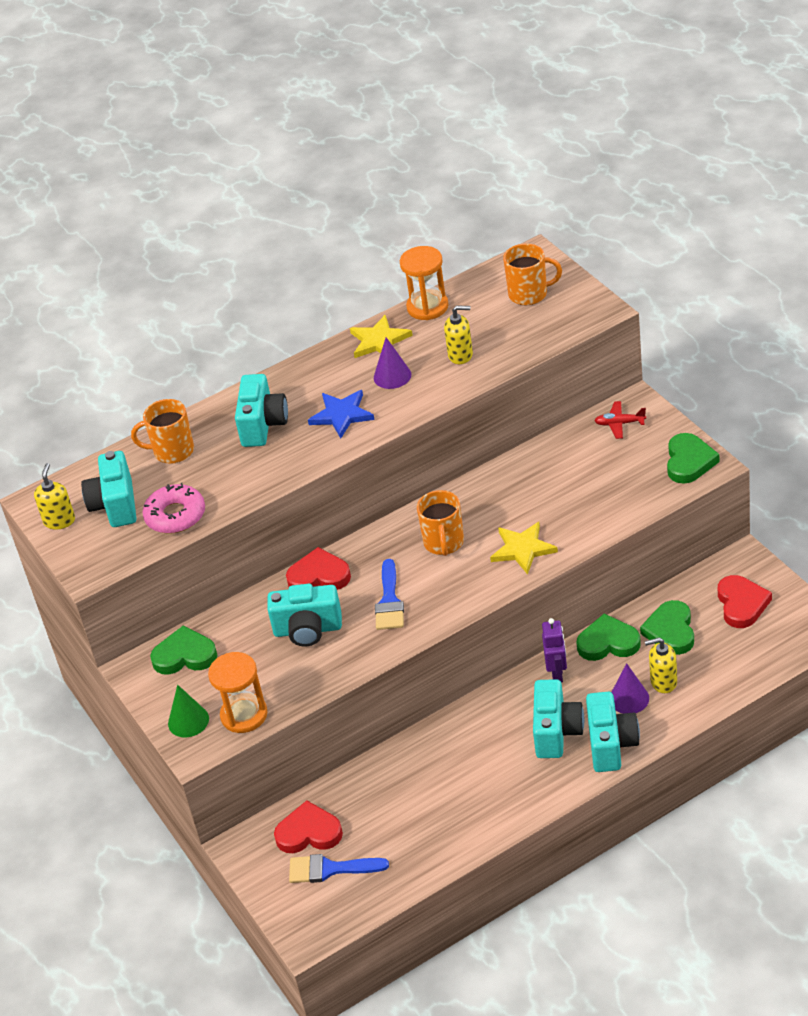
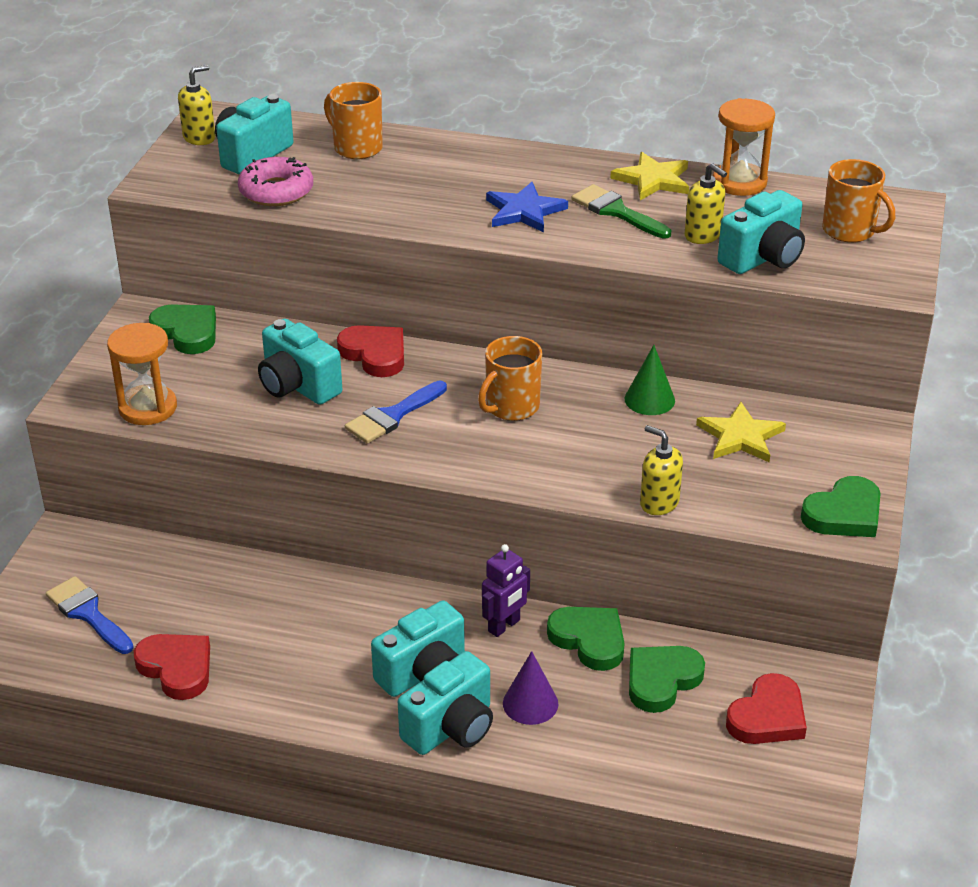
camera: 40 degrees right, 5 degrees down
(188, 721) = (107, 379): green cone -> green cone (649, 399)
(263, 425) = (452, 176): turquoise camera -> turquoise camera (763, 258)
(309, 832) = (121, 572): red heart -> red heart (177, 668)
(392, 376) = (616, 211): purple cone -> green brush
(522, 549) = (567, 464): yellow star -> yellow star (740, 437)
(619, 424) = (828, 432): red plane -> none
(663, 682) = (583, 718): yellow soap dispenser -> yellow soap dispenser (659, 503)

